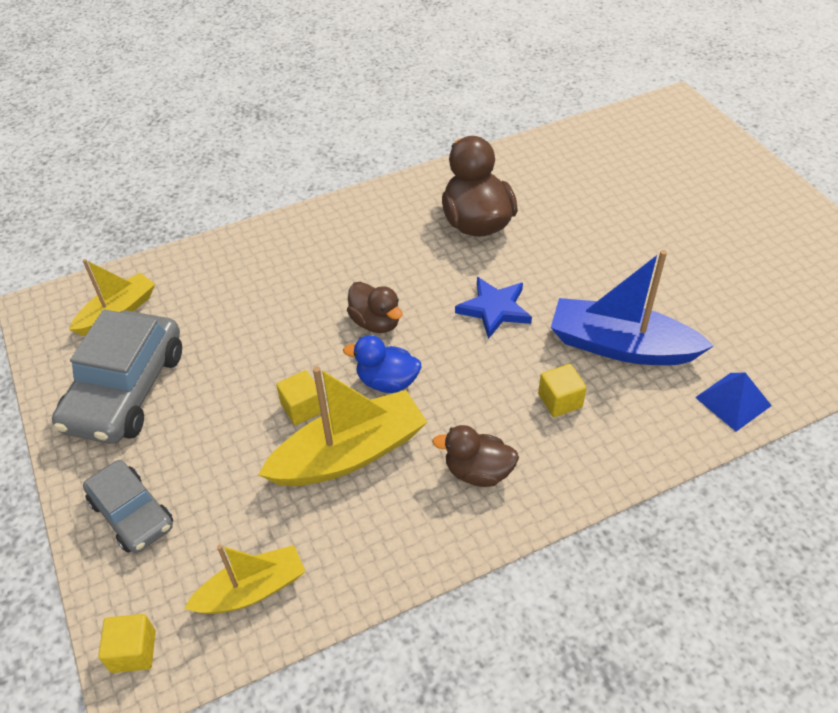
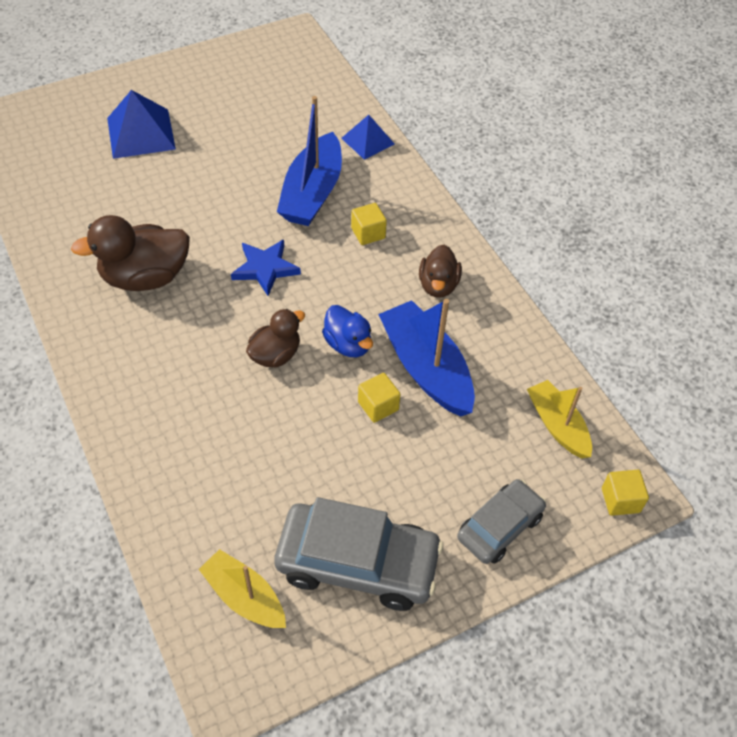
camera: 95 degrees left, 5 degrees up
(349, 454) = (426, 368): yellow boat -> blue boat
(387, 381) = (348, 344): blue duck -> blue duck turned 45 degrees counterclockwise
(685, 200) = (141, 133): none -> blue pyramid

